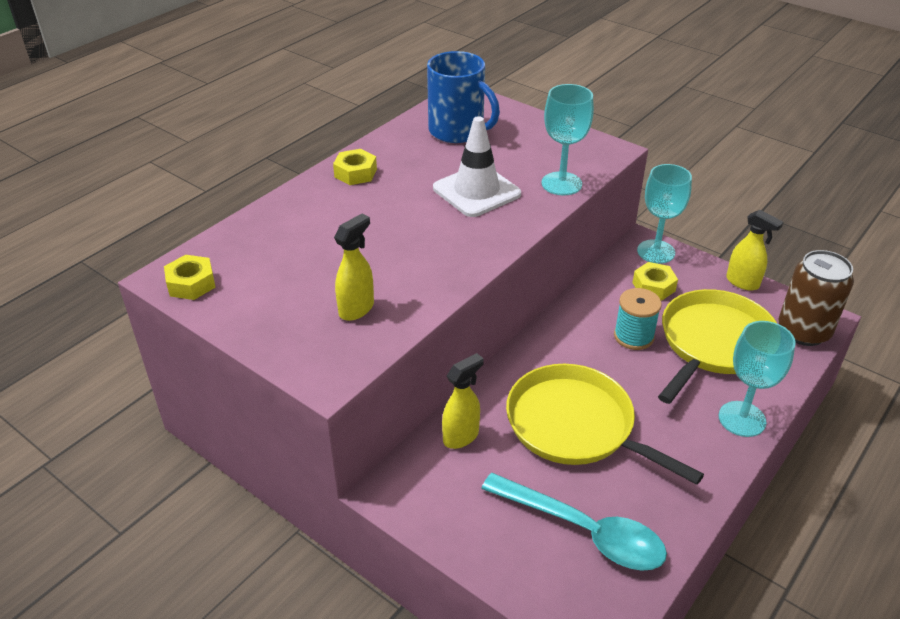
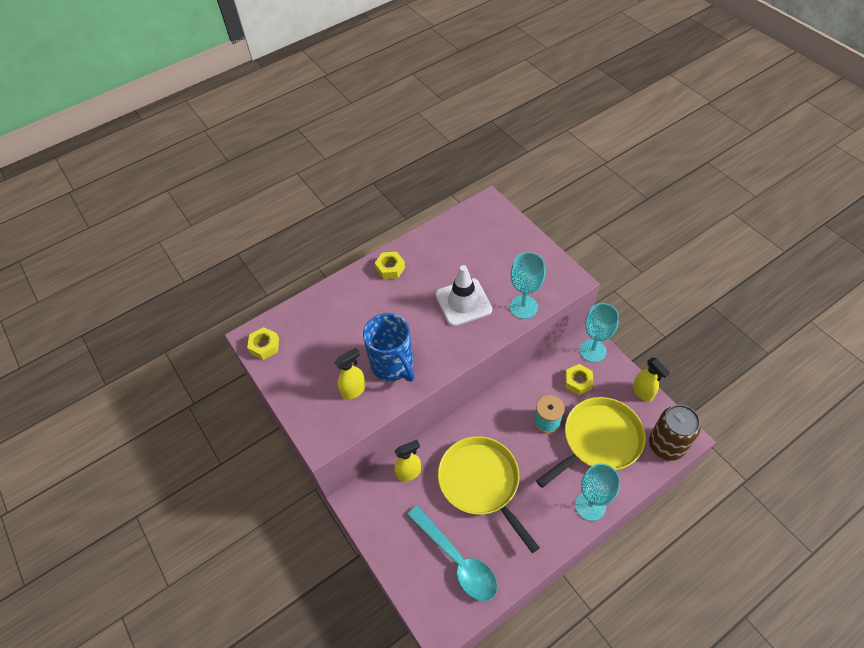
camera: 20 degrees right, 15 degrees up
(458, 131) = (471, 240): blue mug -> blue mug (393, 364)

